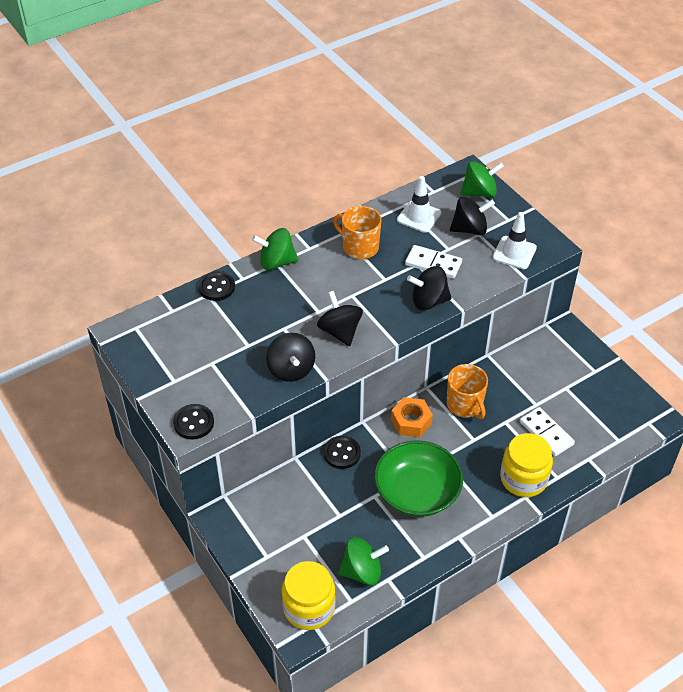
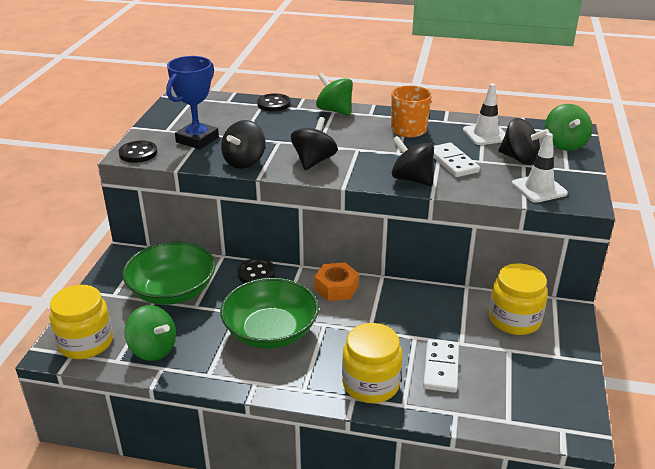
camera: 45 degrees right, 15 degrees down
(218, 373) = (197, 140): none -> blue trophy
(304, 517) = (172, 291): none -> green bowl
(465, 405) = (396, 304): orange mug -> none
(479, 192) = (564, 144): green spinning top -> green spinning top turned 60 degrees clockwise
(544, 361) = (514, 319): none -> yellow jar

